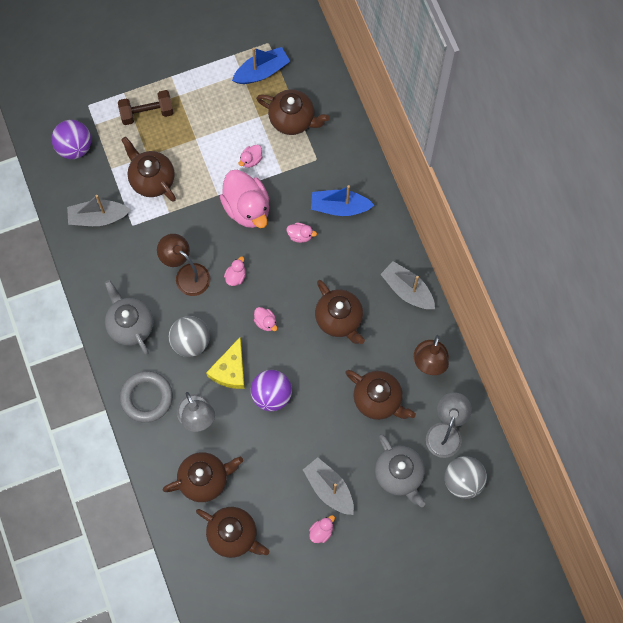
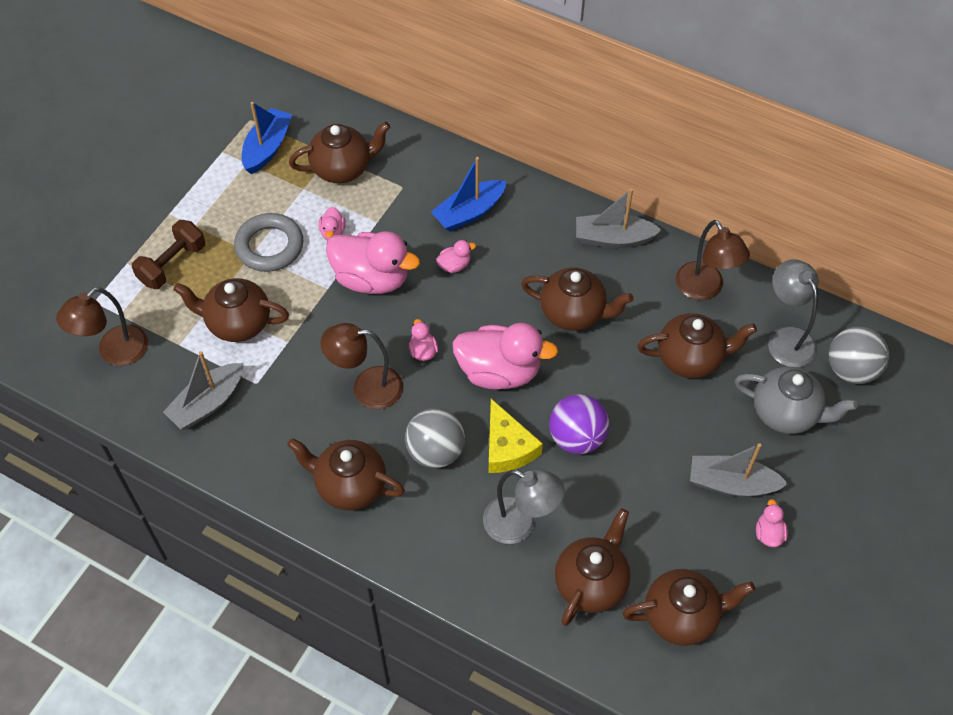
camera: 40 degrees left, 15 degrees down
(74, 147) = (114, 352): purple ball -> brown lamp
(130, 325) = (350, 486): grey teapot -> brown teapot
(146, 397) = (441, 548): grey ring -> grey ring (269, 246)
(265, 322) = (499, 371): pink duck -> pink duck, size x2.31

